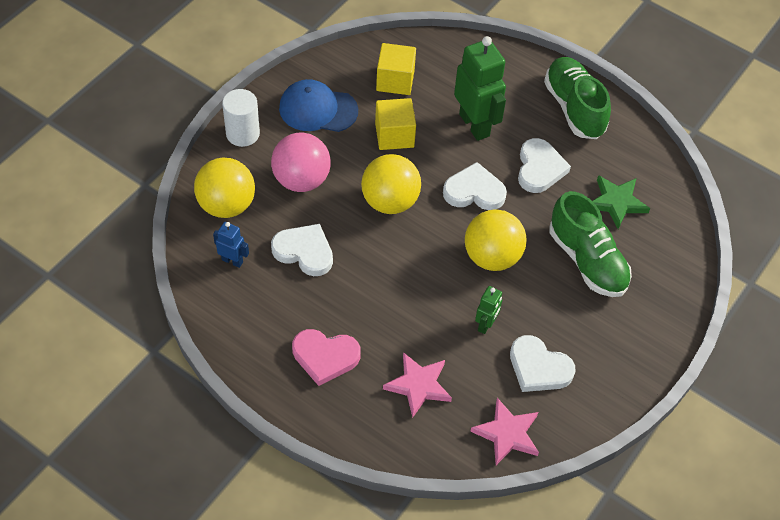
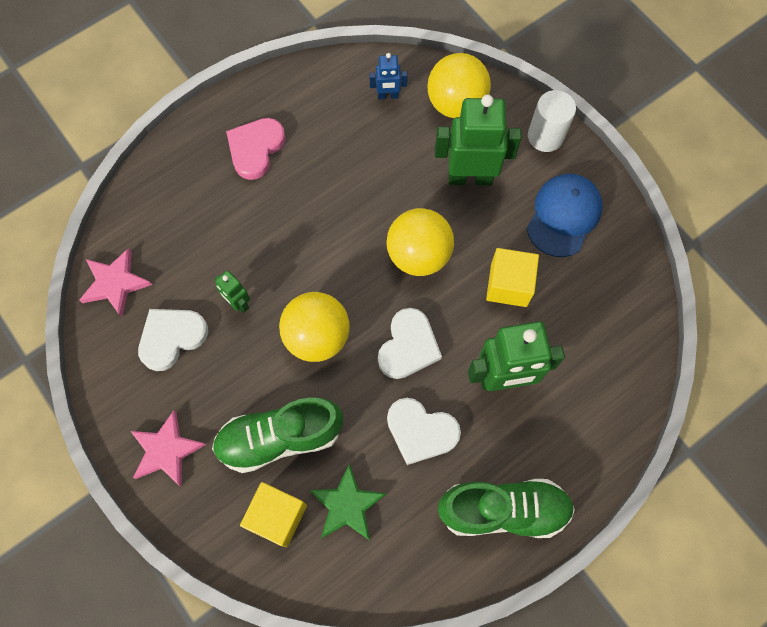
camera: 110 degrees right, 15 degrees up
(232, 261) = (388, 96): blue robot -> blue robot turned 45 degrees clockwise
(301, 180) = (470, 177): pink ball -> green robot
(304, 251) = (379, 159): white heart -> none
(395, 80) = (591, 309): yellow cube -> yellow cube (277, 516)
(418, 385) = (195, 220): pink star -> pink star (166, 450)

